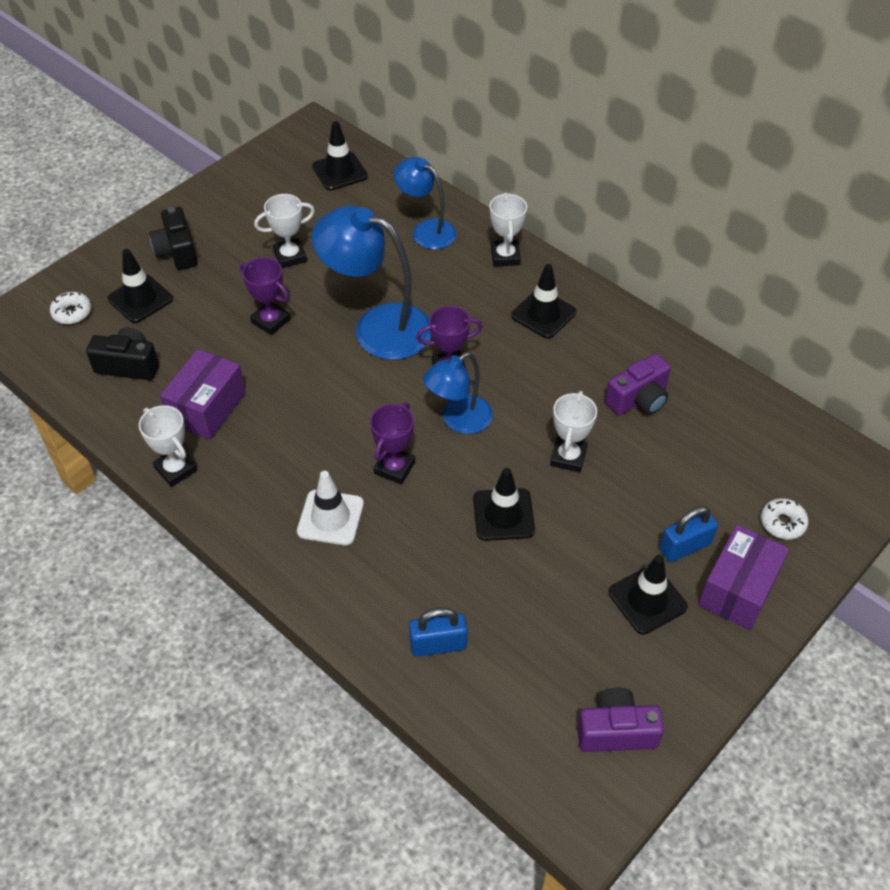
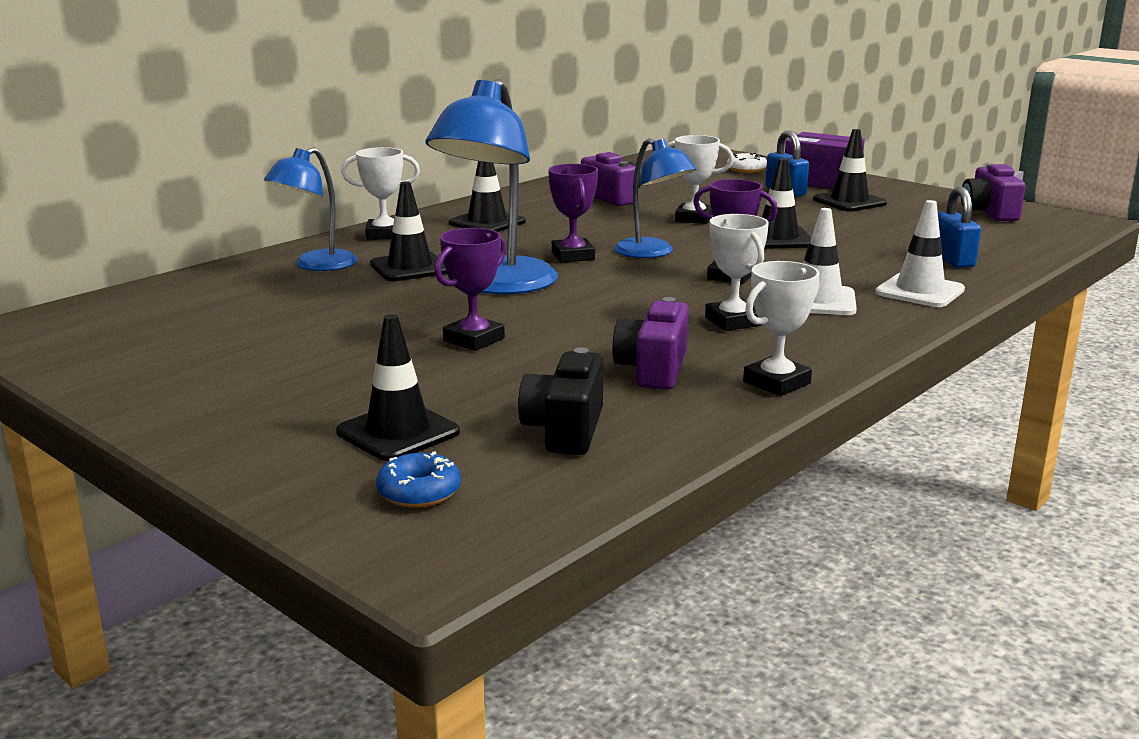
camera: 90 degrees left, 30 degrees down
(72, 312) = (419, 492): white donut -> blue donut
(177, 251) = (280, 410): black camera -> none
(207, 408) = (653, 369): purple box -> purple camera
(290, 256) = (334, 333): white trophy -> white trophy (733, 321)
(340, 171) = (147, 309): black traffic cone -> black traffic cone (410, 268)
(349, 595) = (920, 291): none -> white traffic cone

